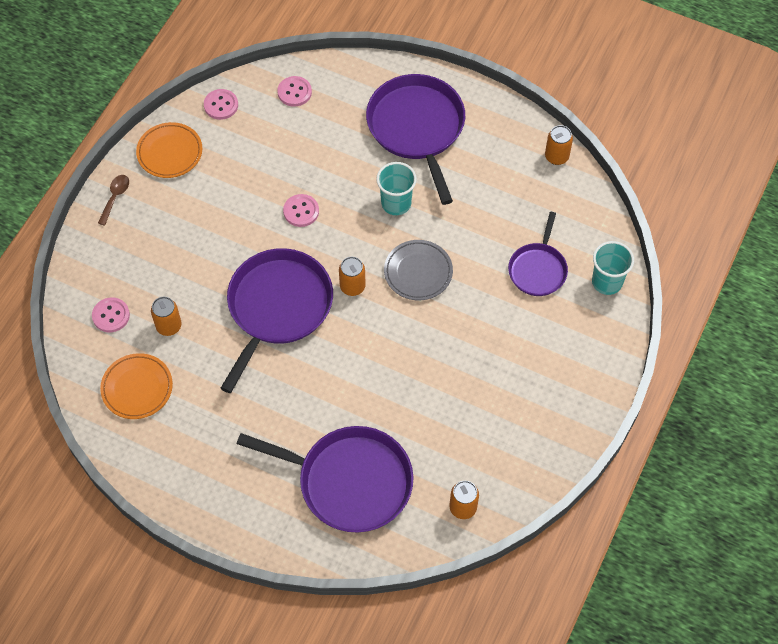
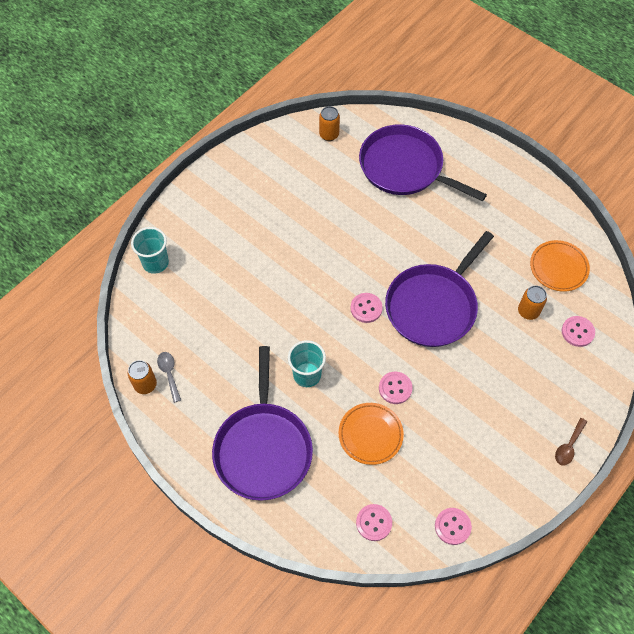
camera: 165 degrees left, 0 degrees up
(170, 153) = (511, 482): orange plate -> orange plate (370, 435)
(352, 286) = (366, 308): orange can -> pink button
(418, 272) = (307, 307): grey plate -> none
(537, 172) = (169, 374): none -> grey spoon
(538, 269) = (206, 286): purple pan -> none

